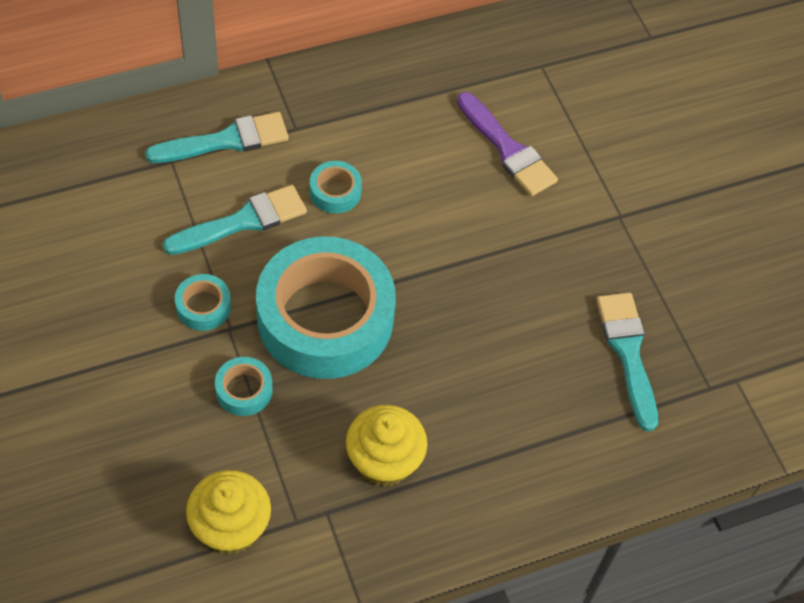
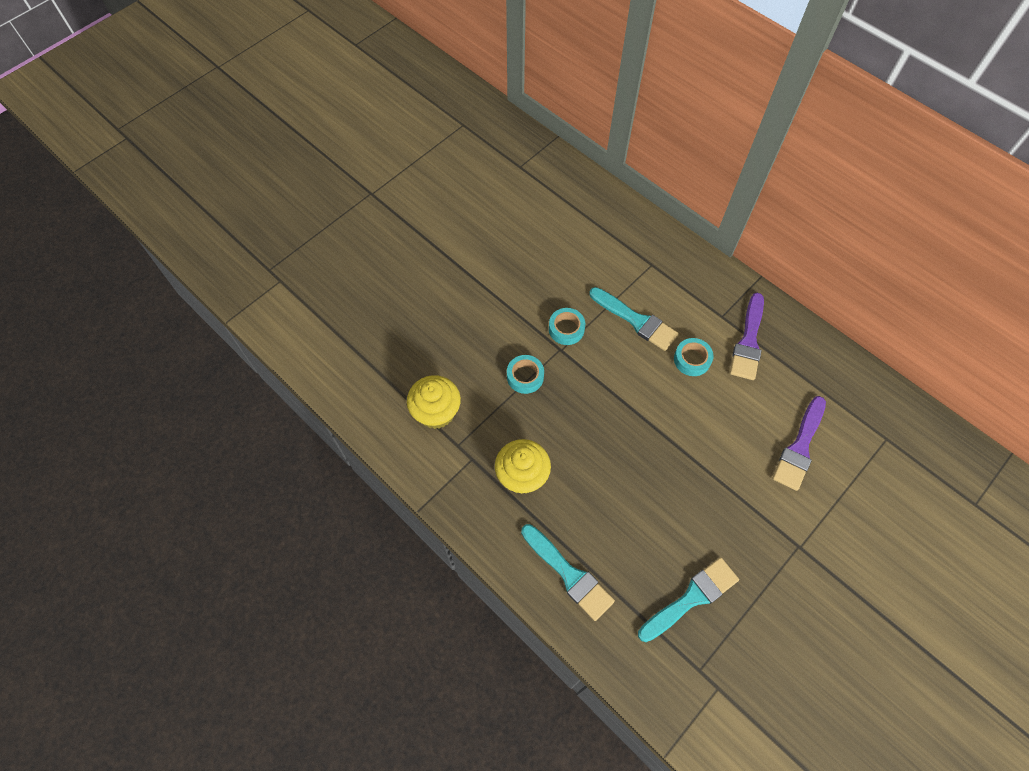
camera: 70 degrees right, 5 degrees up
(226, 140) = (686, 284): turquoise brush -> turquoise brush (569, 574)
(325, 318) = (599, 397): turquoise tape -> none
(347, 121) = (748, 341): none -> purple brush

